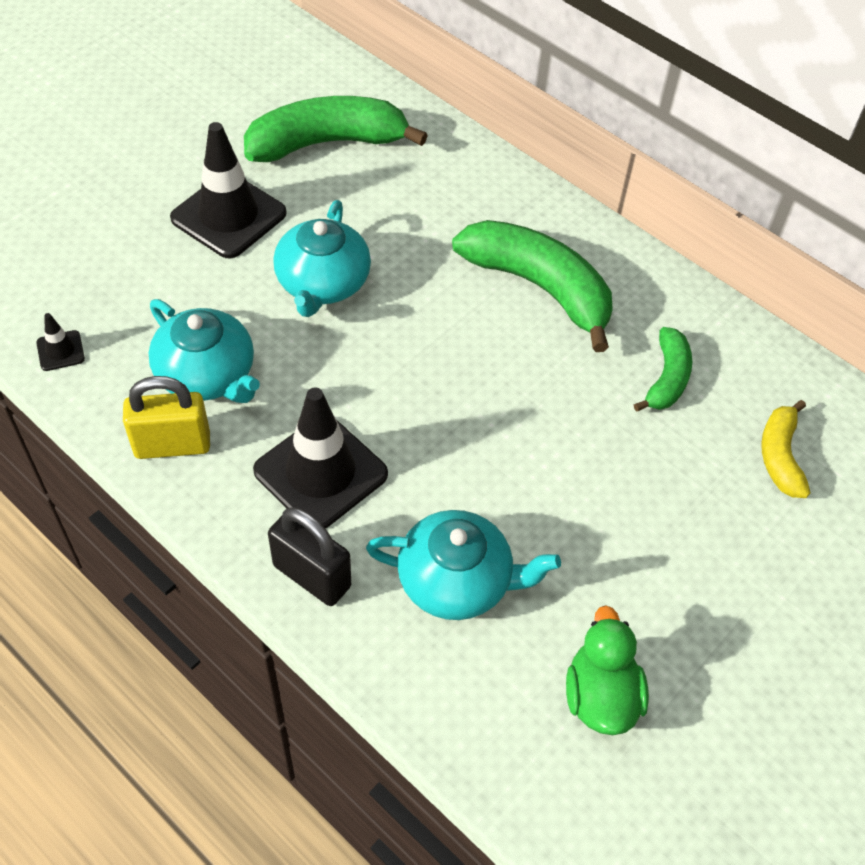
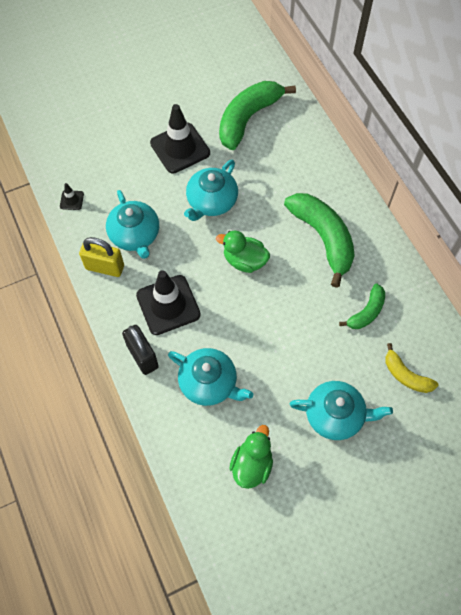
camera: 25 degrees right, 10 degrees up
(327, 143) = (248, 118): green banana -> green banana turned 60 degrees counterclockwise
(424, 360) = (244, 261): none -> green duck
(701, 559) = (335, 415): none -> turquoise teapot
(780, 456) = (406, 375): yellow banana -> yellow banana turned 75 degrees counterclockwise

